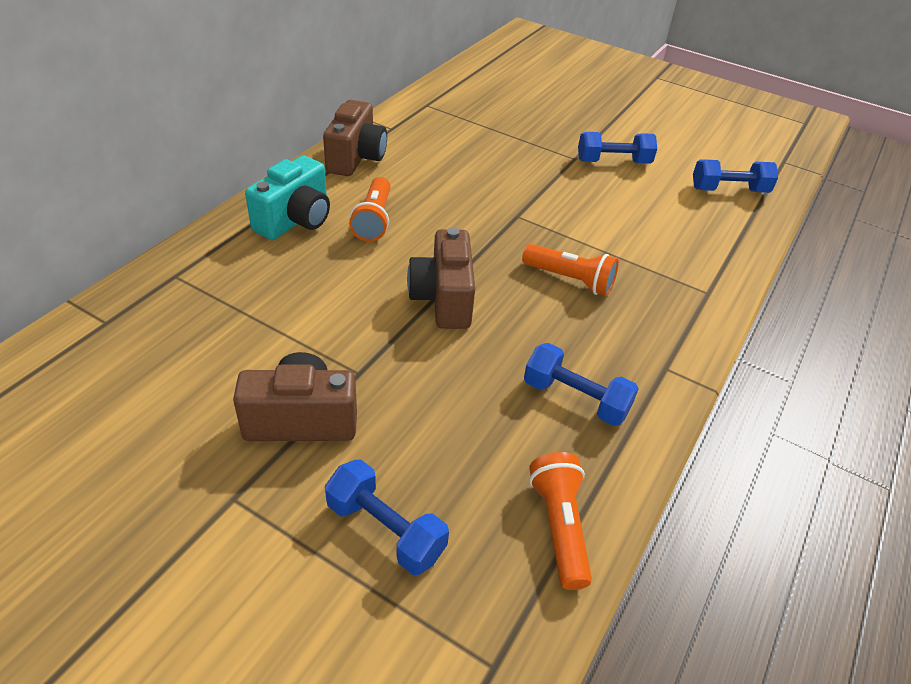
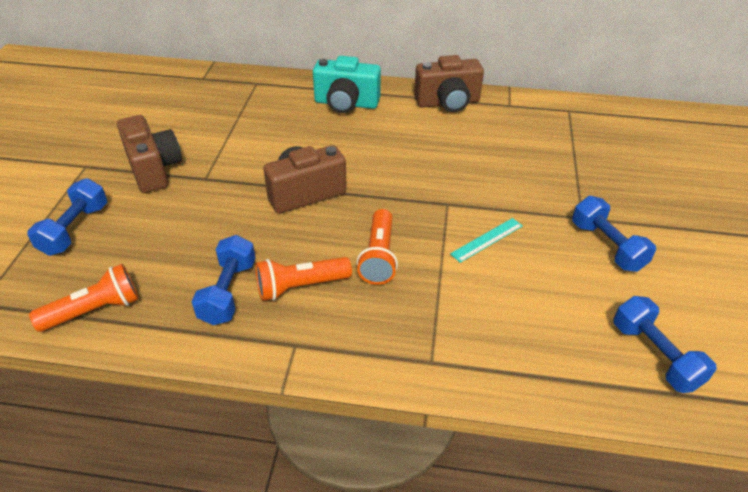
camera: 70 degrees right, 0 degrees up
(374, 220) = (375, 134): orange flashlight -> orange flashlight (300, 286)
(577, 213) = (487, 239): none -> turquoise ruler

